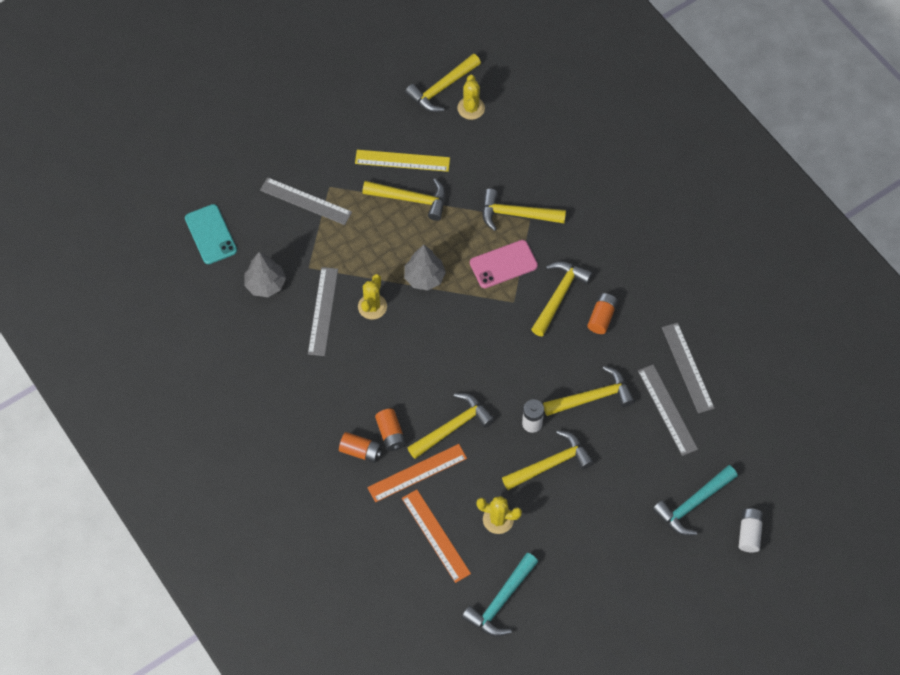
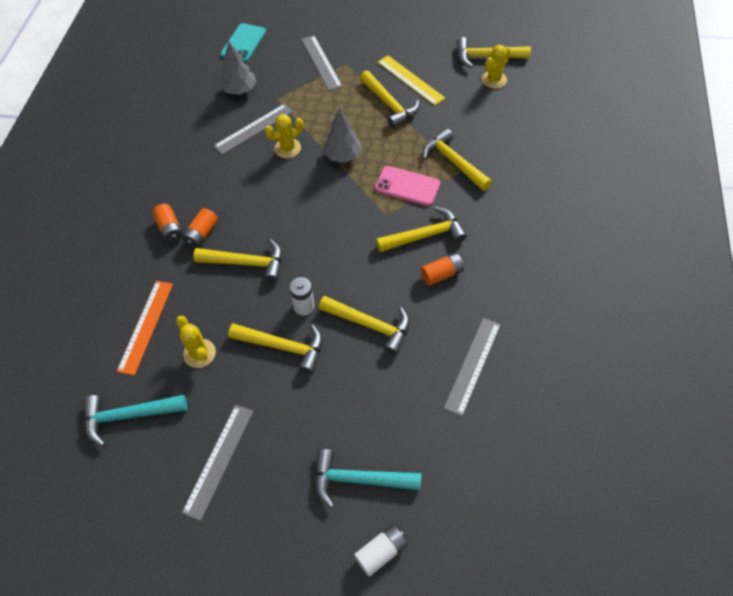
camera: 45 degrees right, 5 degrees down
(417, 473) = (186, 273): orange ruler -> none
(667, 409) = (420, 384): grey ruler -> grey ruler (218, 460)

